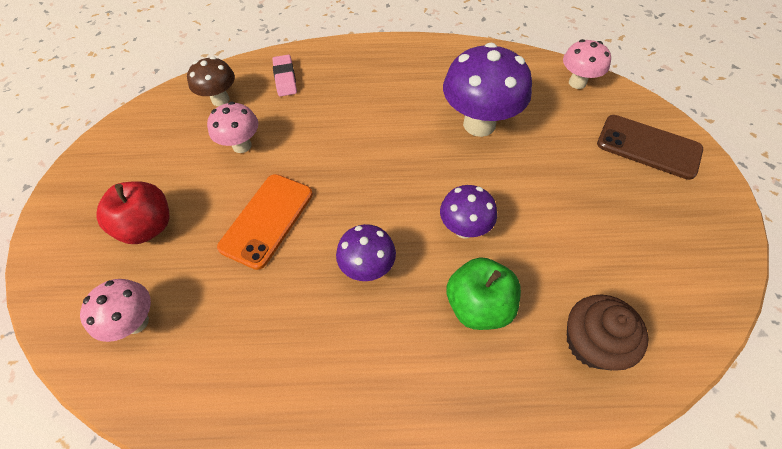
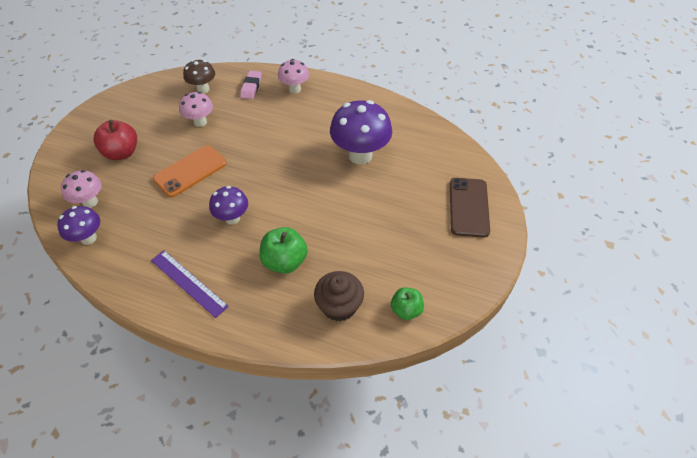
camera: 20 degrees right, 5 degrees down
(363, 395) = (188, 283): none -> purple ruler
(464, 229) = (305, 216): purple mushroom -> purple mushroom (88, 238)
(577, 82) = (450, 149): pink mushroom -> pink mushroom (294, 89)
(648, 147) = (468, 207): brown phone -> brown phone turned 45 degrees clockwise
(676, 313) = (406, 310): none -> green apple

